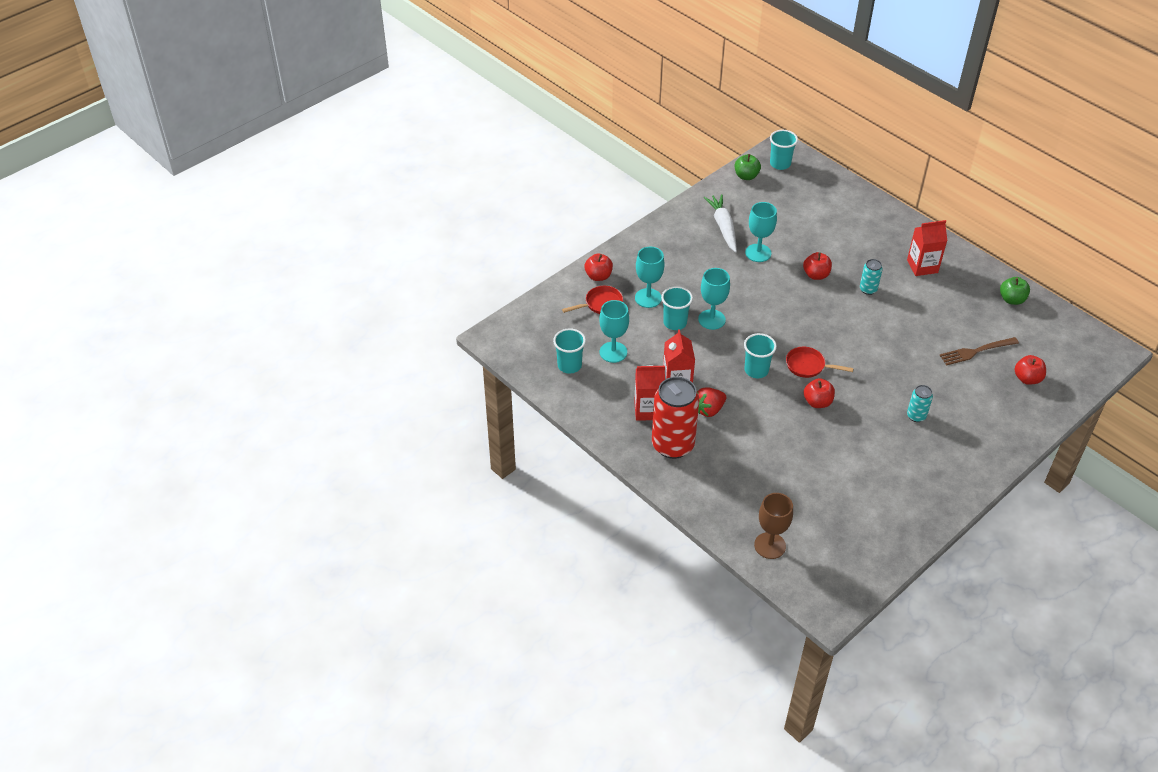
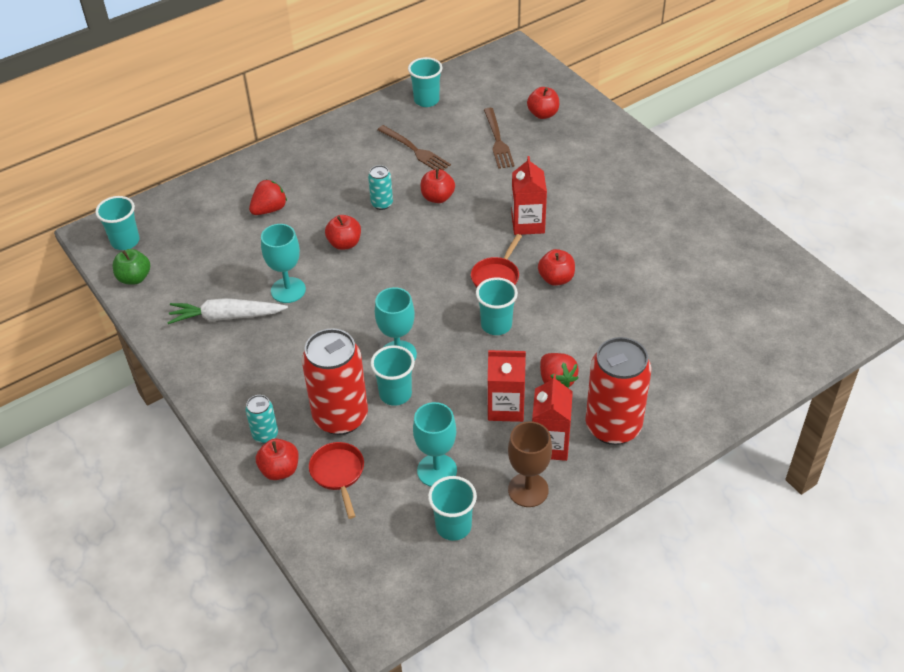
camera: 80 degrees left, 0 degrees up
(648, 298) = (340, 417): turquoise goblet -> red can
(770, 545) = (772, 357): brown goblet -> brown goblet (528, 490)
(838, 229) = (269, 209): none -> red strawberry
(888, 321) = (437, 197): none -> red apple
(916, 416) = (586, 203): turquoise can -> turquoise can (265, 435)
(922, 266) = (356, 154): red carton -> red carton (528, 223)
(941, 300) = (415, 150): none -> brown fork
(1011, 299) = (426, 100): green apple -> turquoise cup

